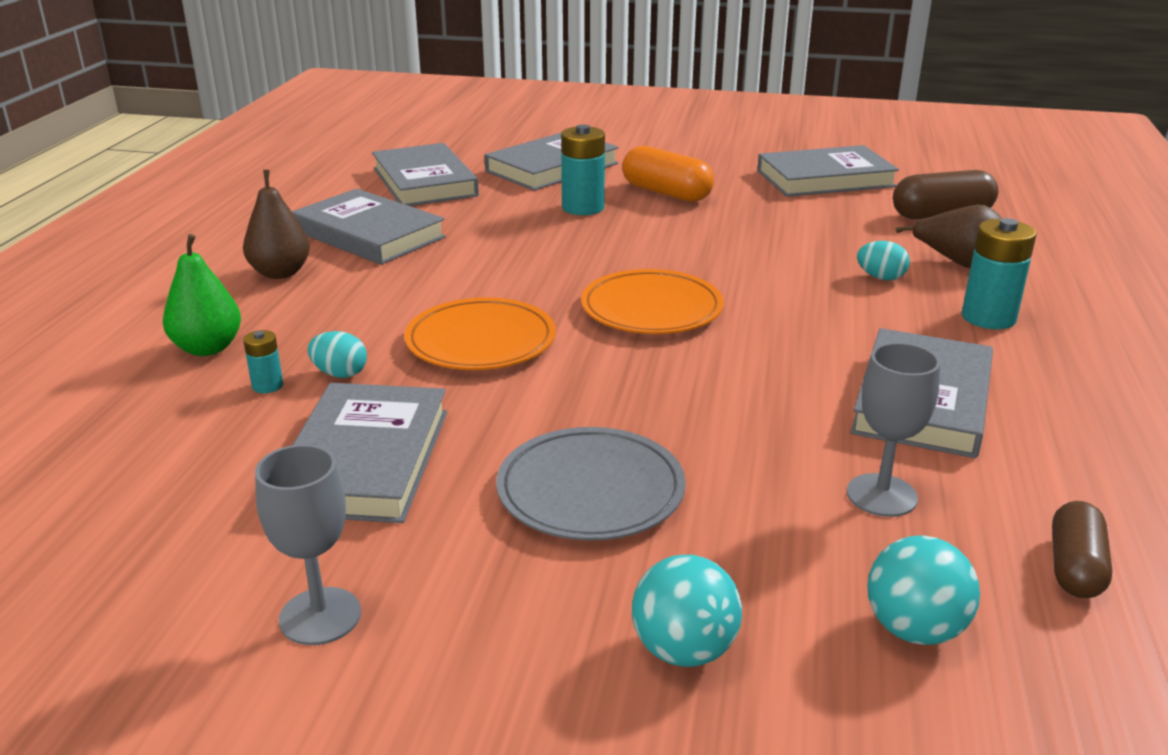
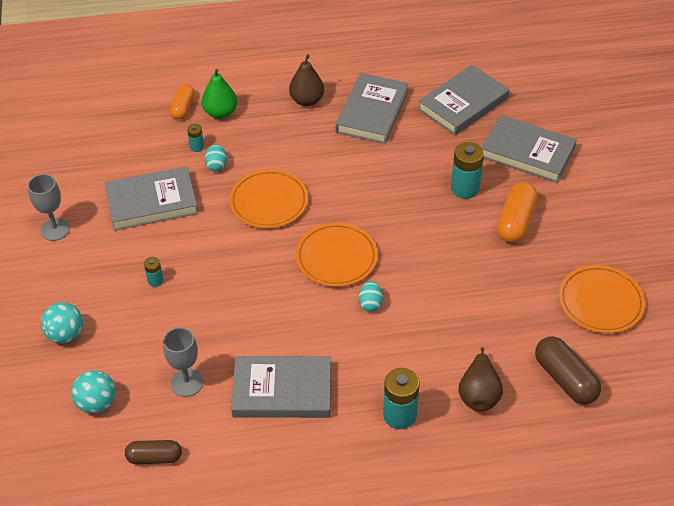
camera: 70 degrees right, 20 degrees up
(141, 383) = (183, 108): none -> orange capsule
(590, 490) = (155, 280): grey plate -> turquoise battery
(825, 179) = (600, 302): grey book -> orange plate
(880, 278) = (433, 355): turquoise egg -> turquoise egg (370, 304)

